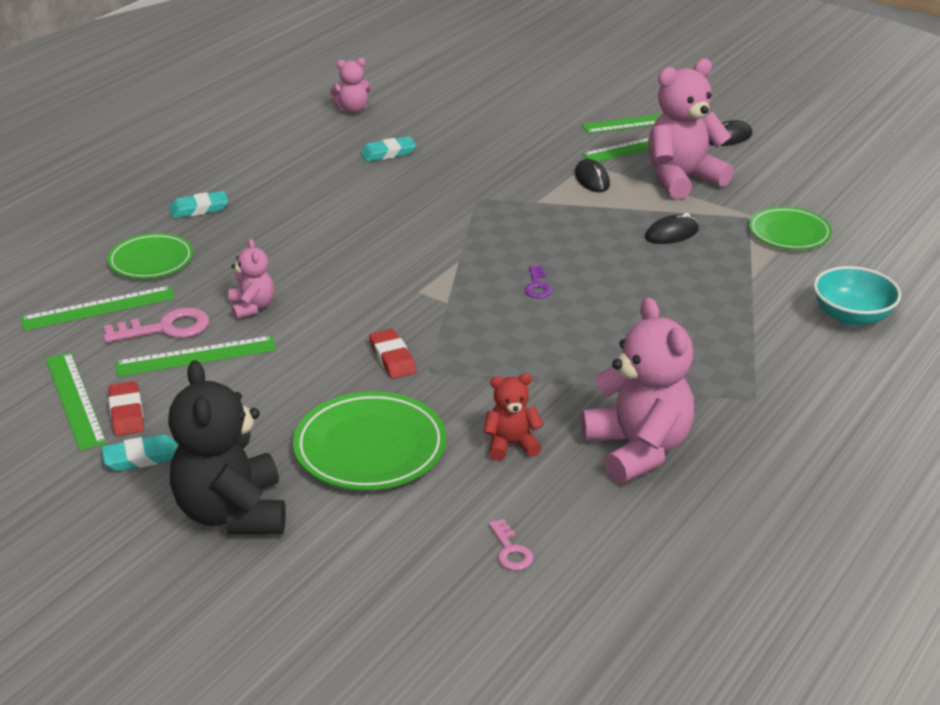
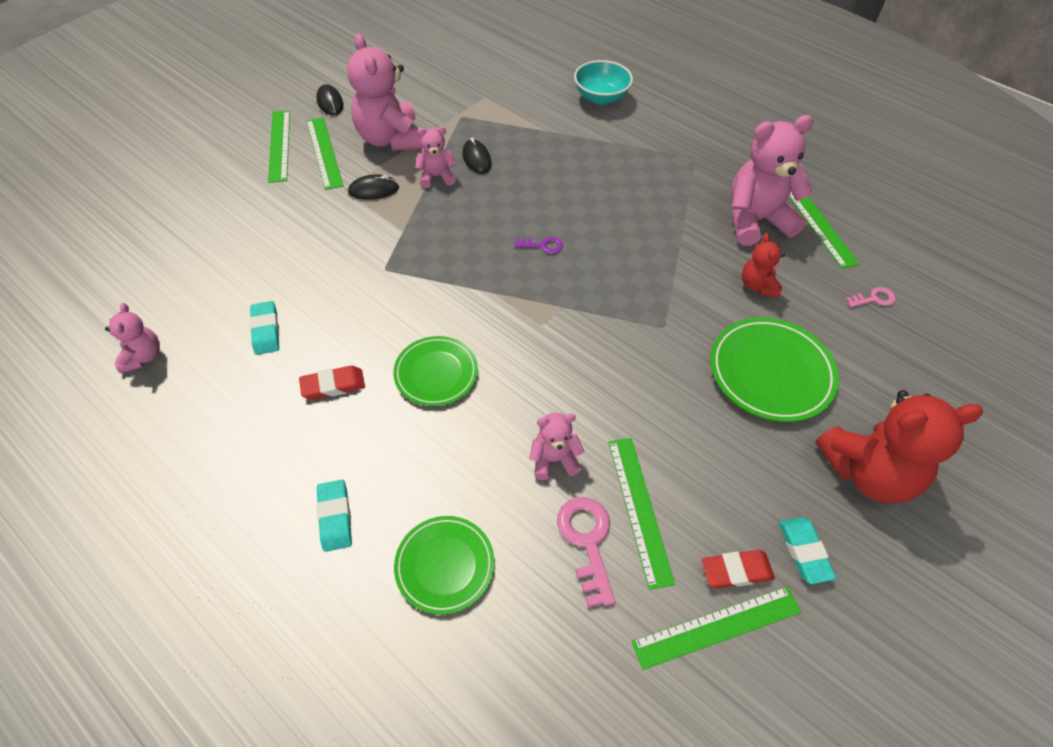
camera: 85 degrees left, 20 degrees up
(98, 308) = (541, 618): green ruler -> green ruler (818, 224)
(232, 513) = (867, 472): black teddy bear -> red teddy bear
(392, 358) = (645, 350): red eraser -> red eraser (333, 385)
(629, 212) = (437, 177): none -> pink teddy bear
(789, 233) = (489, 102): green plate -> green plate (436, 373)

